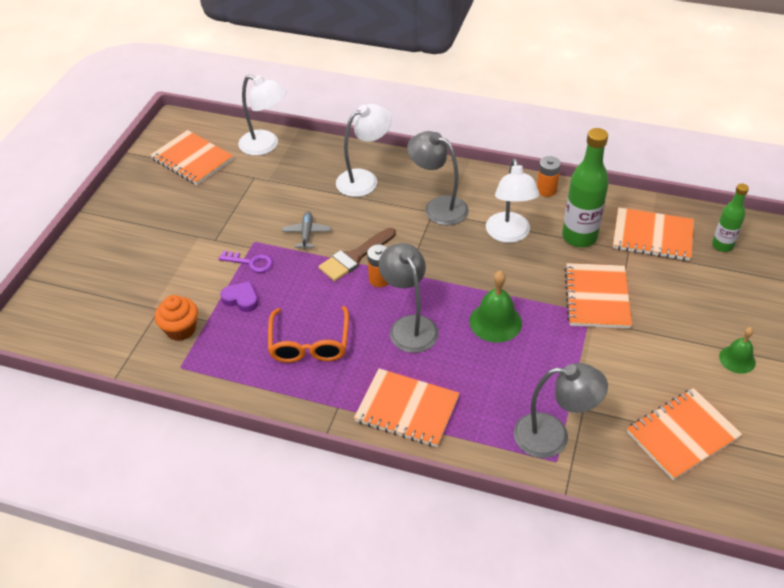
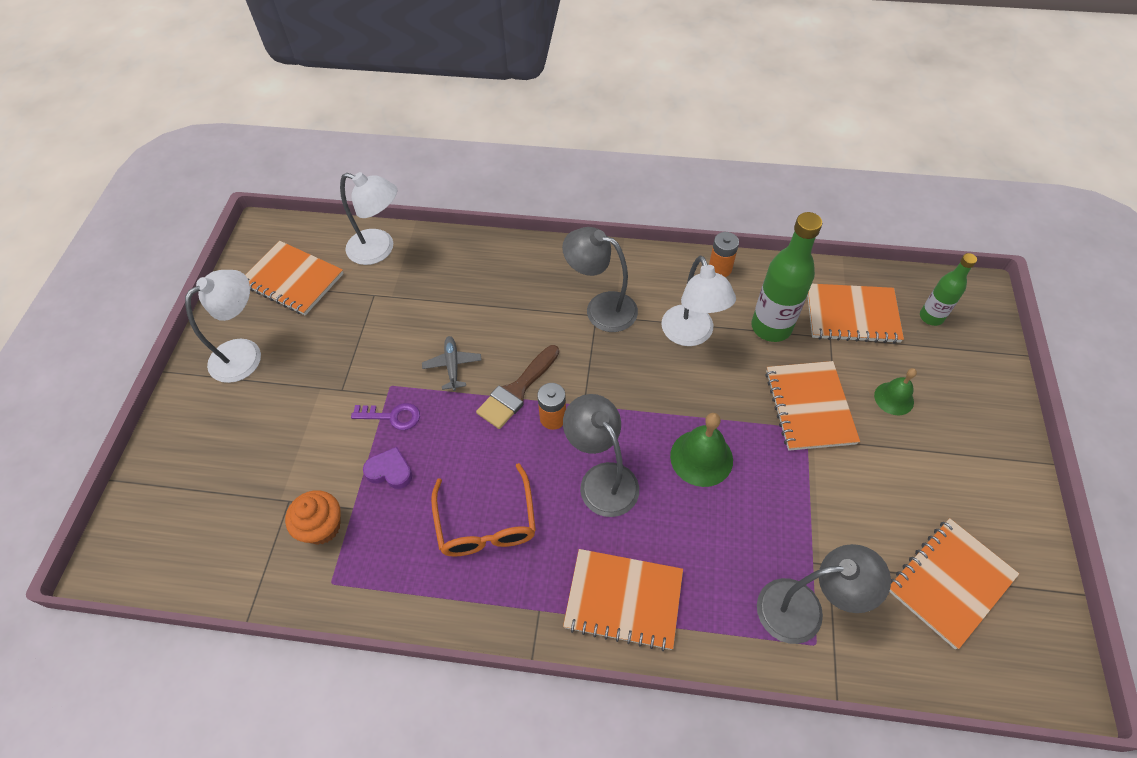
camera: 10 degrees left, 10 degrees up
(364, 179) = (507, 281): white lamp -> white lamp (245, 353)
(737, 359) = (984, 467): green bell -> green bell (894, 398)

